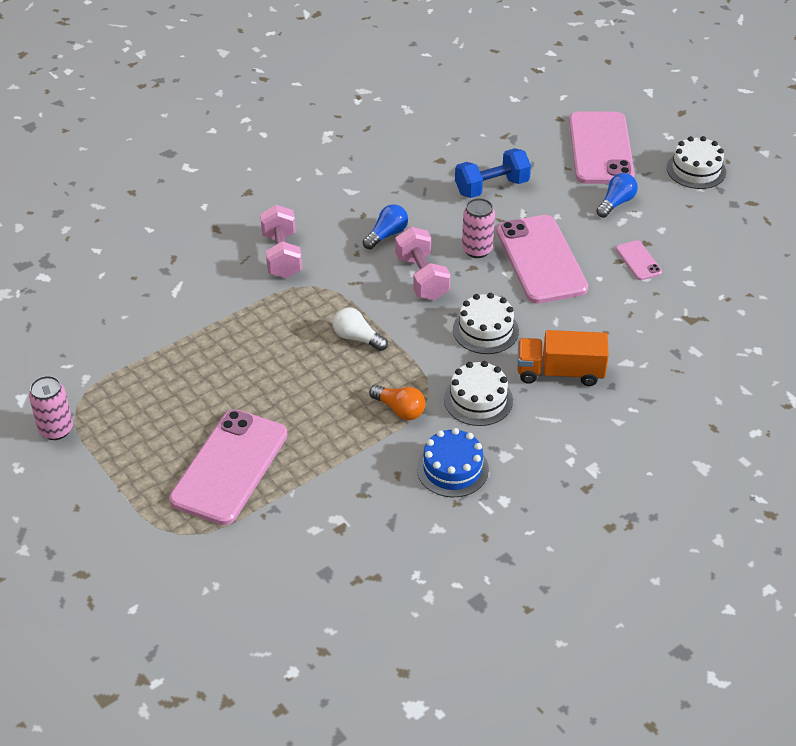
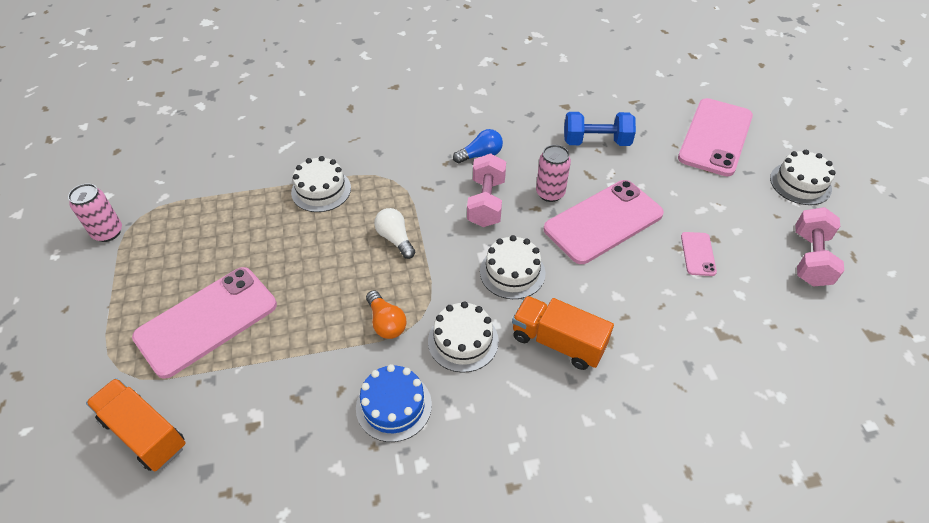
camera: 25 degrees right, 5 degrees up
(247, 568) = (144, 433): none -> orange truck
(249, 318) = (321, 190): none -> white cake
(282, 255) = (384, 145): pink dumbbell -> pink dumbbell (810, 259)
(541, 260) = (603, 222): pink phone -> pink phone turned 45 degrees clockwise
(616, 203) = (704, 191): blue light bulb -> none

